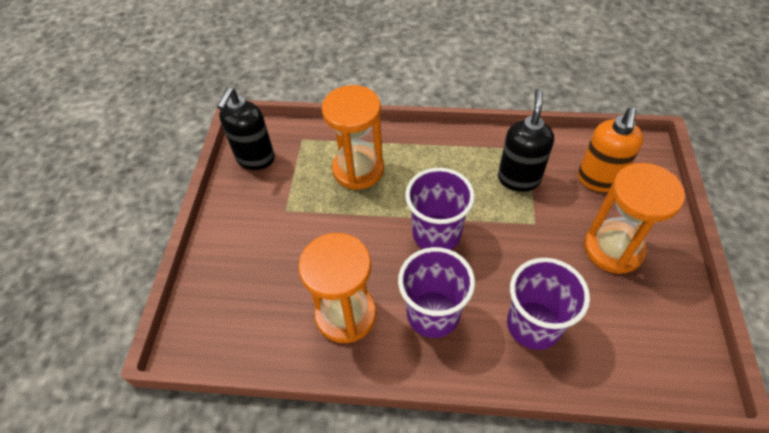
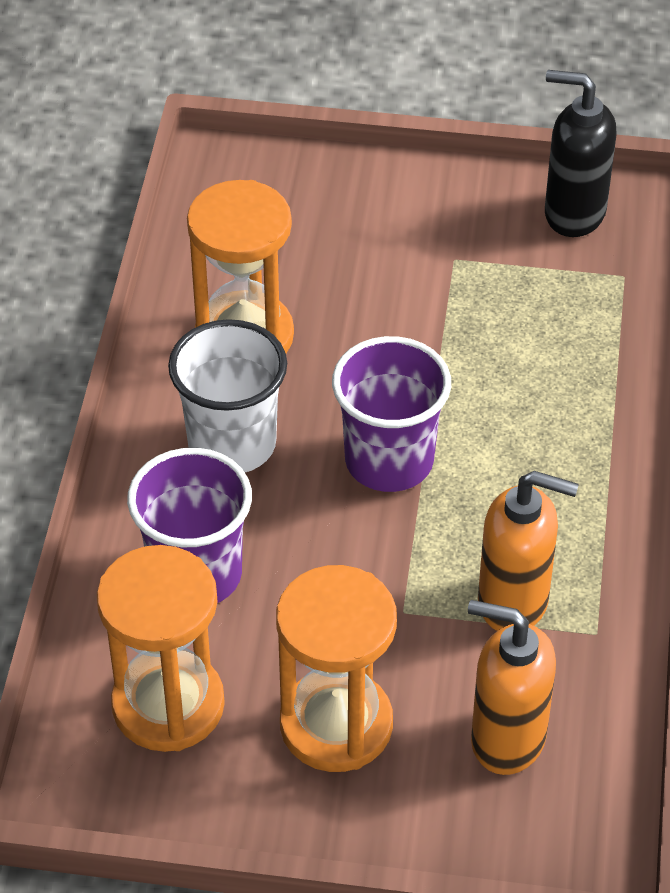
camera: 90 degrees right, 5 degrees down
(358, 169) = (544, 356): orange hourglass -> orange hourglass (168, 705)
(433, 314) = (232, 444): purple cup -> white cup
(518, 178) = (514, 602): black soap dispenser -> orange soap dispenser

